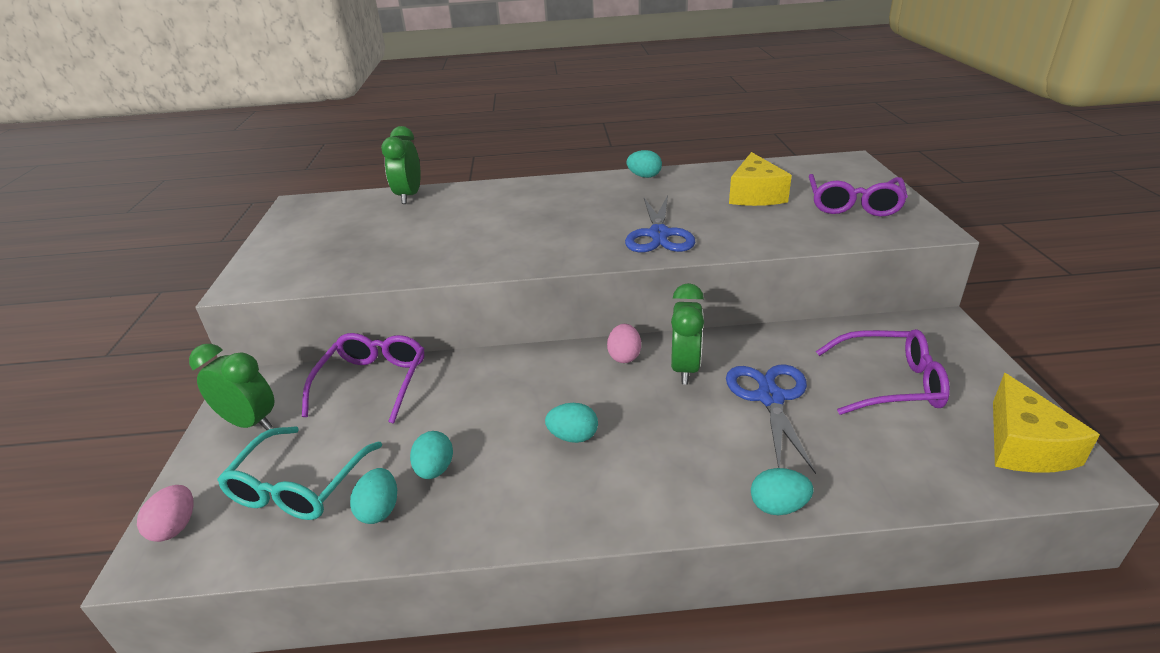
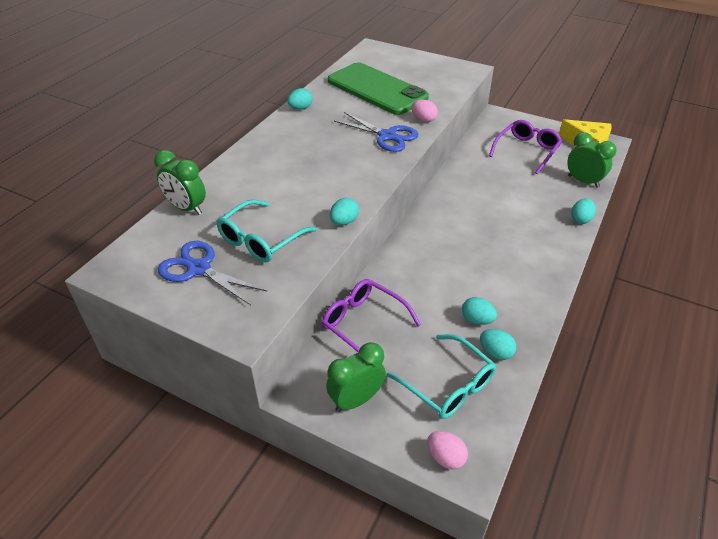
camera: 60 degrees left, 10 degrees up
(388, 242) = (261, 239): none -> turquoise glasses
(573, 437) = (489, 259): turquoise egg -> turquoise egg (344, 222)
(624, 356) = (434, 213): pink egg -> pink egg (423, 120)
(685, 369) = (464, 199): green clock -> green clock (583, 181)
(755, 195) = (377, 89): yellow cheese -> green phone
(770, 398) = (509, 186): blue scissors -> blue scissors (199, 269)
(853, 204) = (423, 72): purple glasses -> none

